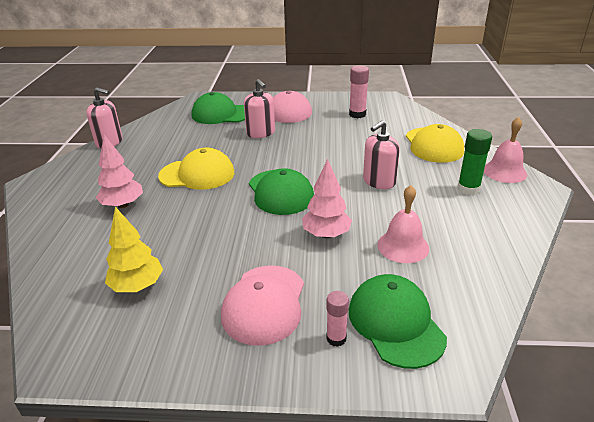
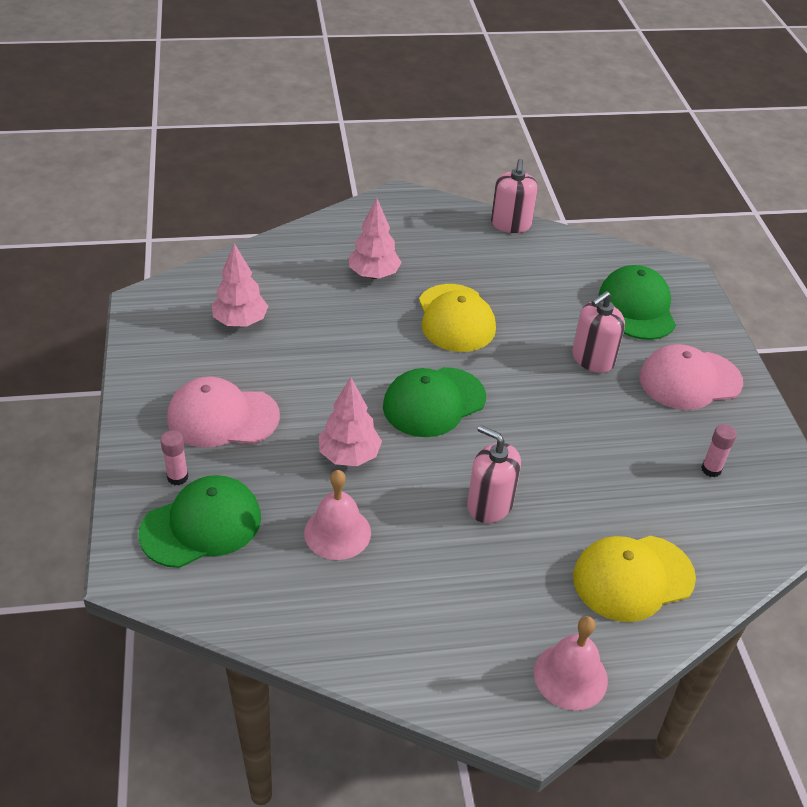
camera: 75 degrees right, 10 degrees up
(137, 286) = (240, 322): yellow tree -> pink tree
(357, 114) = (711, 469): pink glue stick -> pink glue stick, size x0.65
(468, 189) = (497, 616): green glue stick -> none

